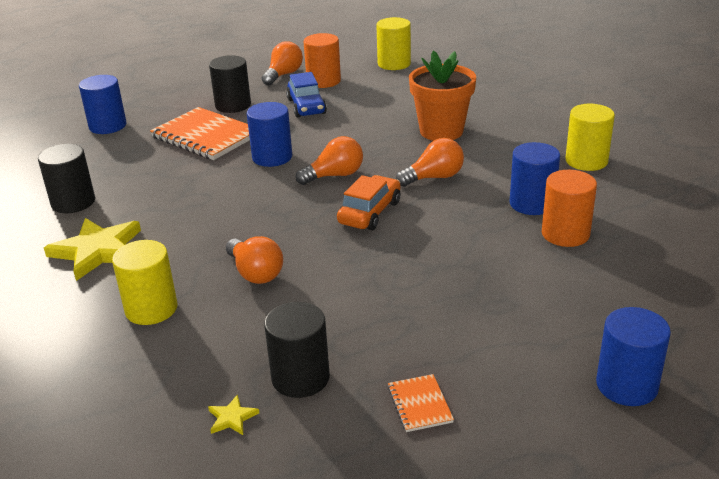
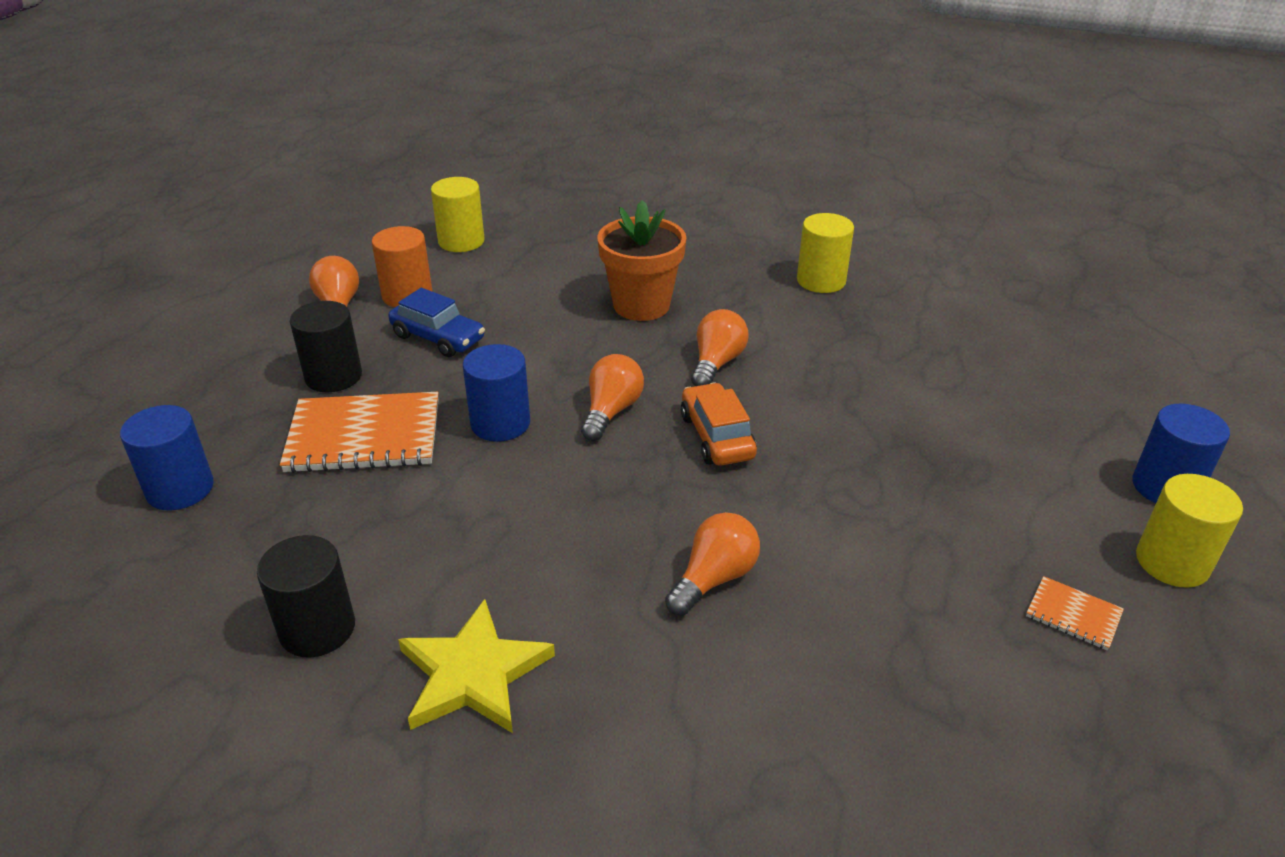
camera: 45 degrees left, 5 degrees up
(151, 309) = (671, 701): yellow cylinder -> yellow cylinder (1172, 562)
(232, 418) = (959, 760): yellow star -> none
(255, 273) = (714, 578): orange light bulb -> orange light bulb turned 60 degrees counterclockwise
(300, 378) = (945, 665): black cylinder -> none
(532, 203) = (844, 348): blue cylinder -> none
(565, 234) = (916, 366): orange cylinder -> none

